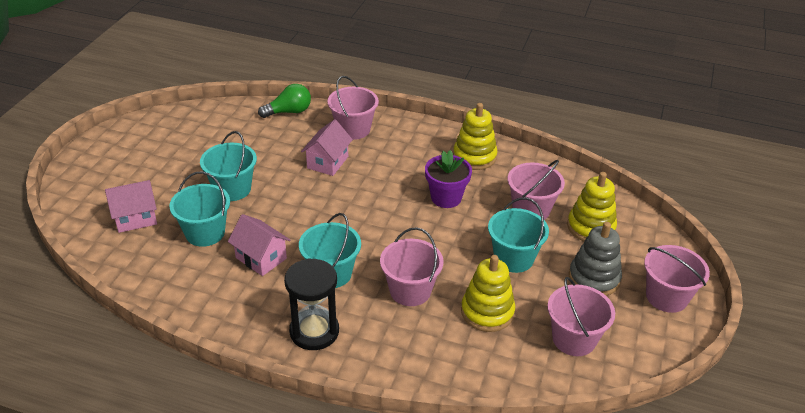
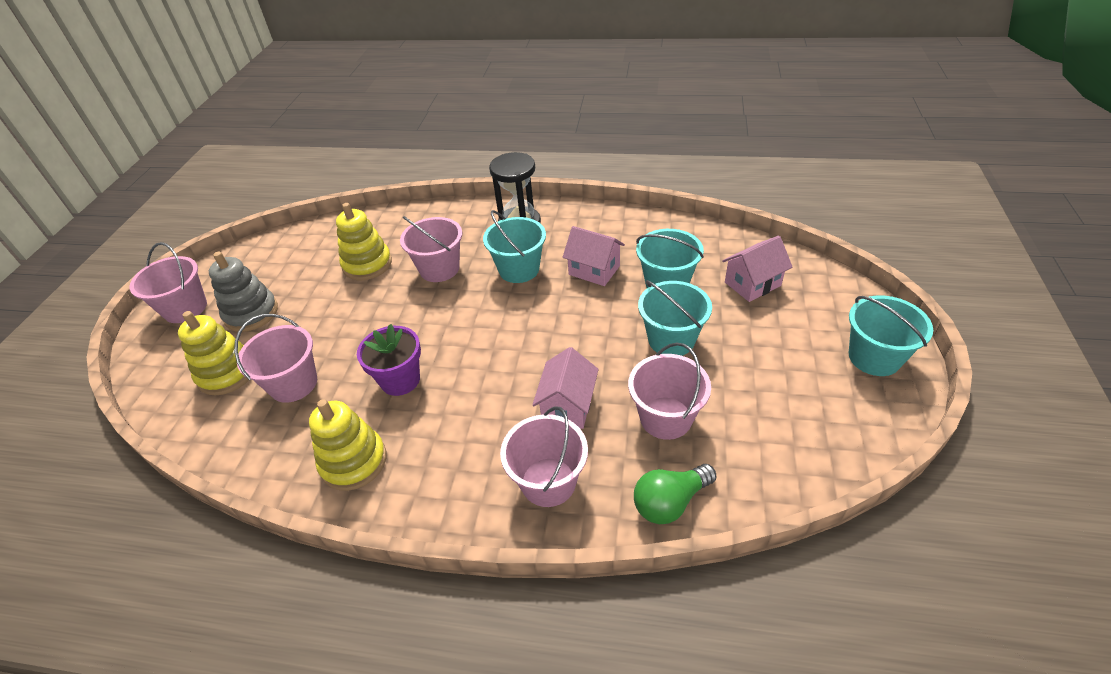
camera: 175 degrees right, 5 degrees up
(513, 258) = (330, 318): turquoise bucket -> turquoise bucket (874, 357)
(574, 339) = (294, 257): pink bucket -> pink bucket (665, 418)

